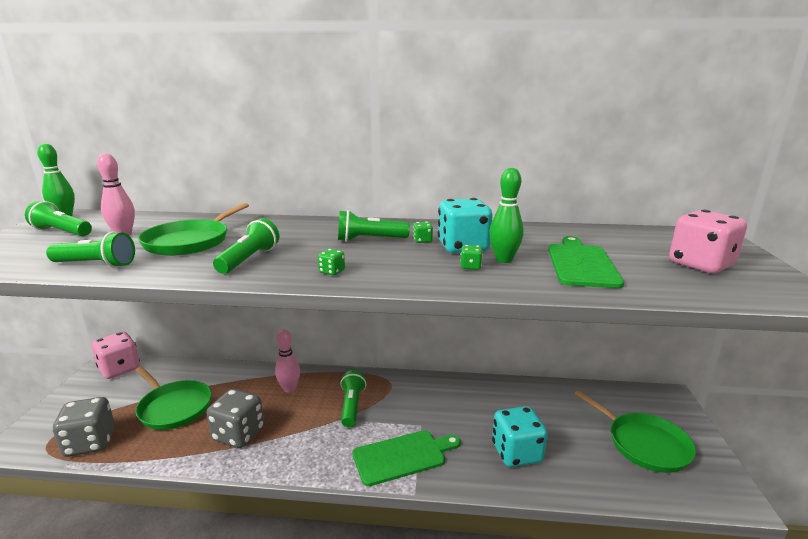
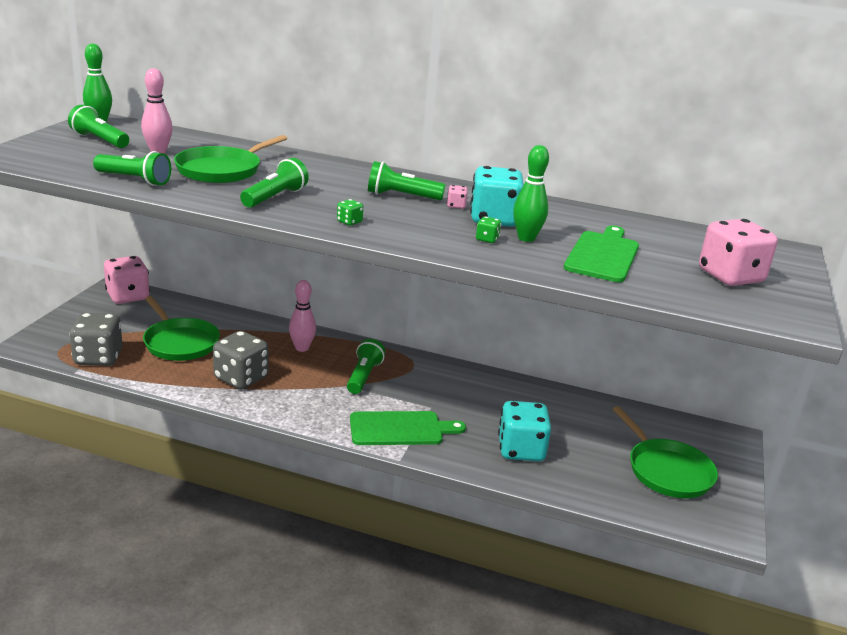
camera: 10 degrees right, 5 degrees up
(422, 241) = (456, 206): green dice -> pink dice

